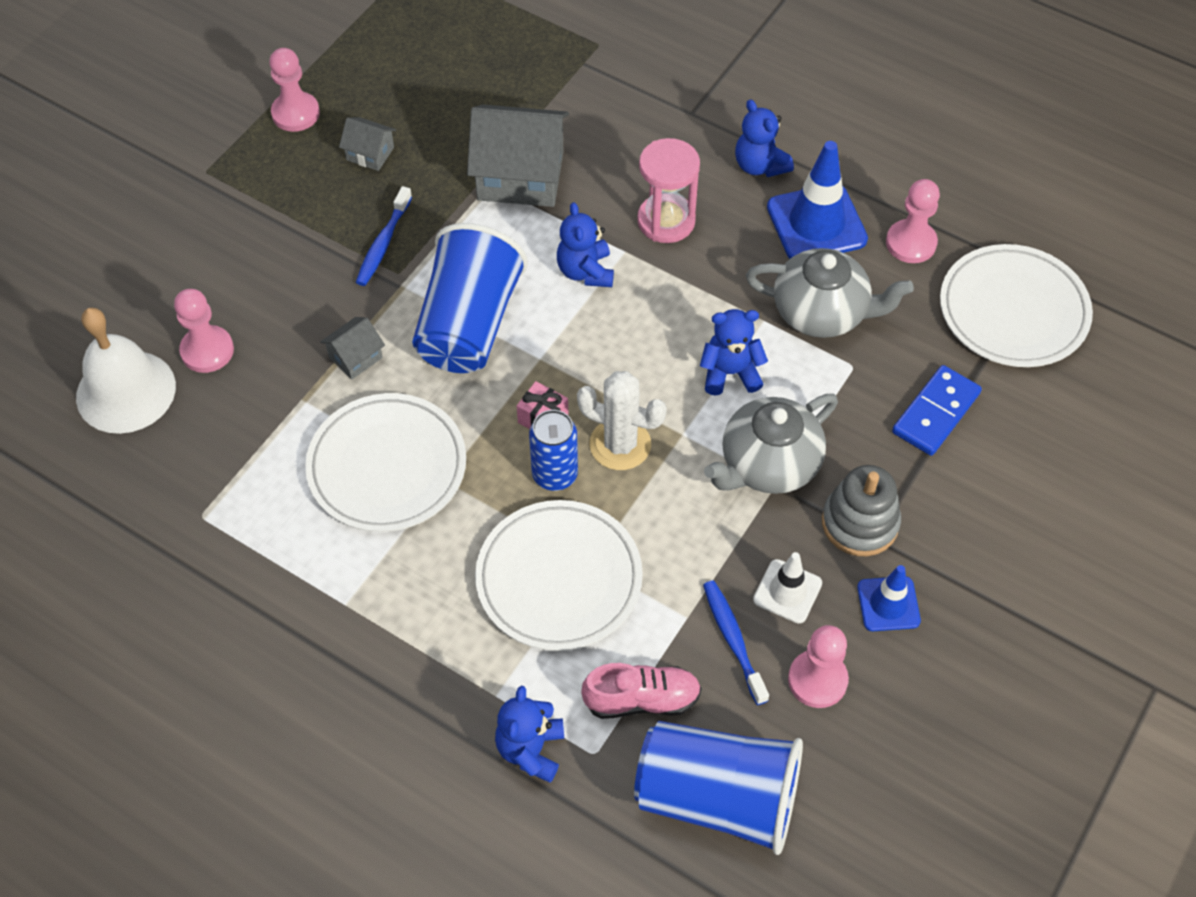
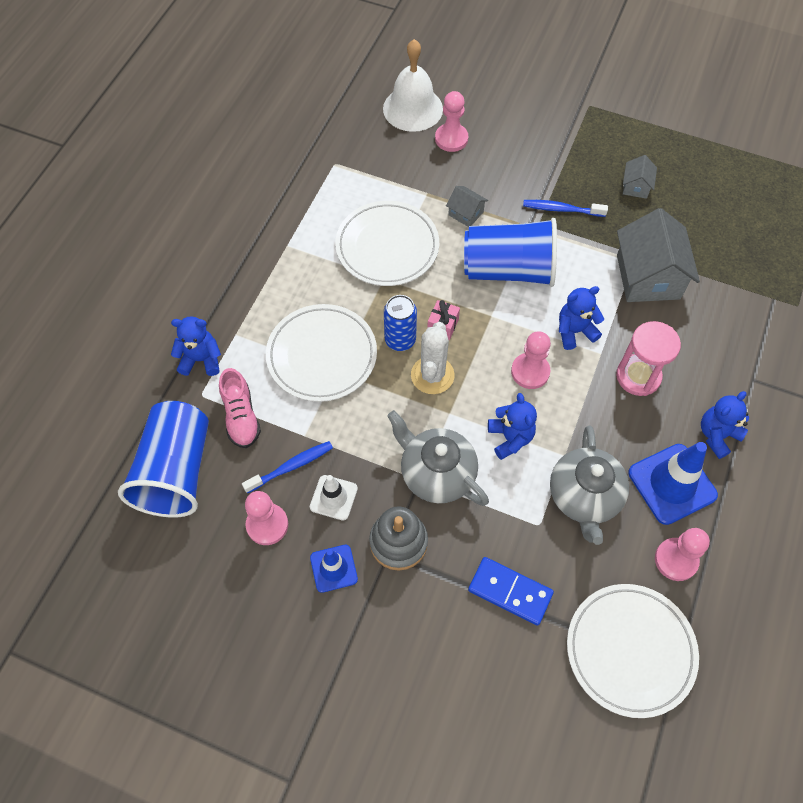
camera: 80 degrees right, 5 degrees up
(295, 113) = (655, 139): pink pawn -> pink pawn (530, 372)

